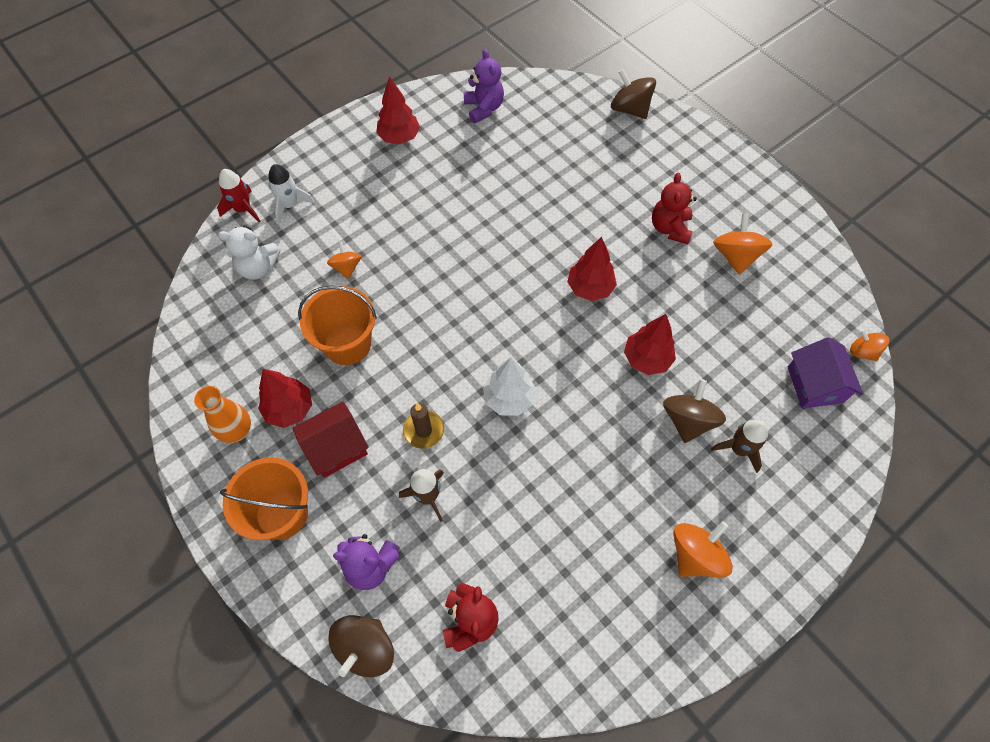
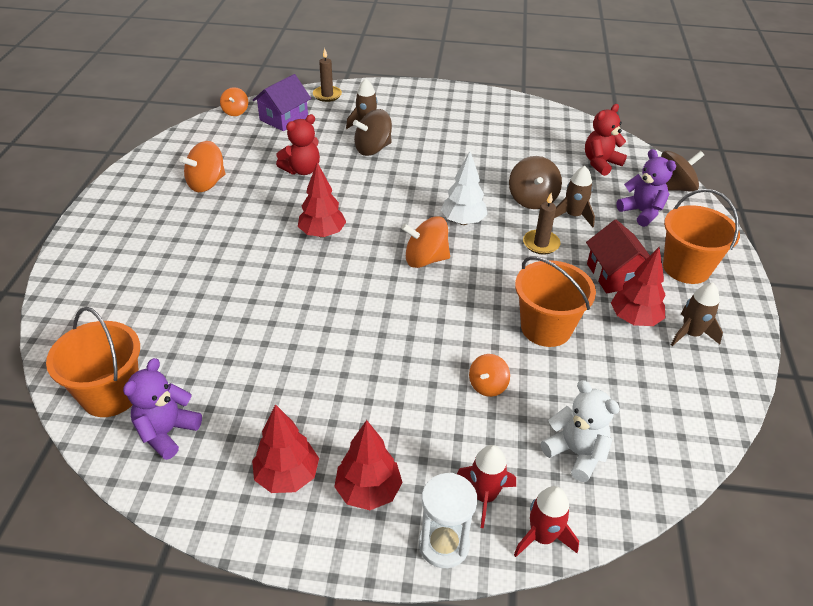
camera: 135 degrees left, 20 degrees down
(237, 431) = (690, 334): orange vase -> brown rocket
(290, 169) = (443, 544): none -> white hourglass
(290, 205) = (484, 496): white rocket -> red rocket
(336, 447) = (615, 275): red house -> red house turned 60 degrees clockwise
(538, 99) = (110, 394): none -> orange bucket
(630, 109) = (69, 317): brown spinning top -> brown spinning top (532, 199)
(646, 359) = (350, 182): red tree -> red tree (368, 491)
(670, 228) = (211, 224): red teddy bear -> red teddy bear (302, 170)
(695, 555) = (450, 115): orange spinning top -> orange spinning top (425, 259)
(841, 462) = (327, 95): none -> brown candle

